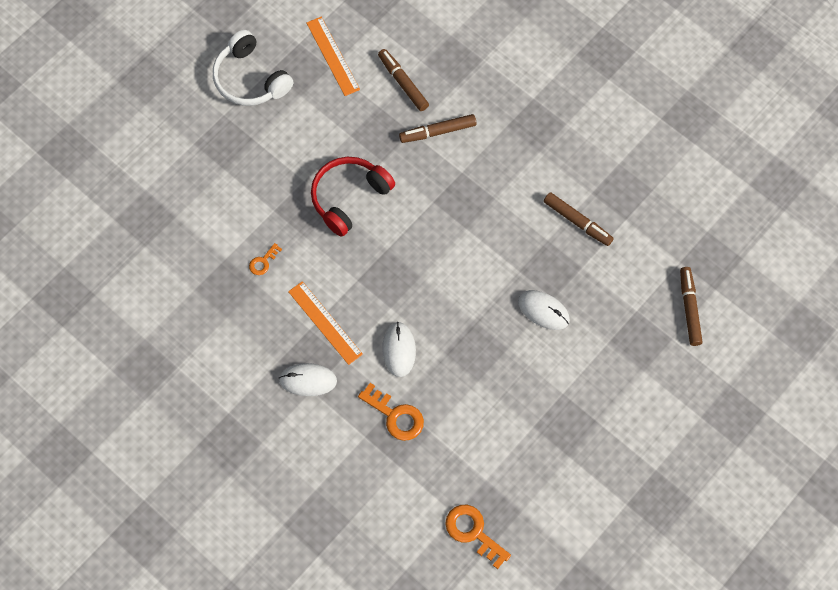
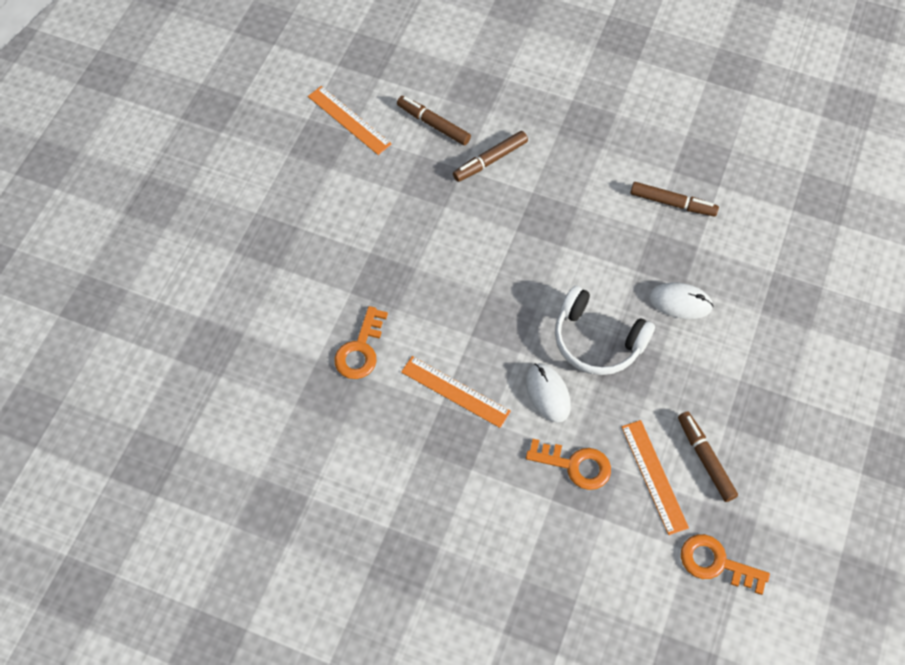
camera: 20 degrees left, 5 degrees down
(250, 79) = (270, 168): white headphones -> white headphones (597, 341)
(263, 262) = (360, 350): orange key -> orange key, size x1.81
(308, 380) = (462, 460): white mouse -> none
(349, 197) = (425, 254): red headphones -> none
(455, 447) = (654, 476): none -> orange ruler
(689, 308) = (824, 251): brown marker -> brown marker (705, 459)

